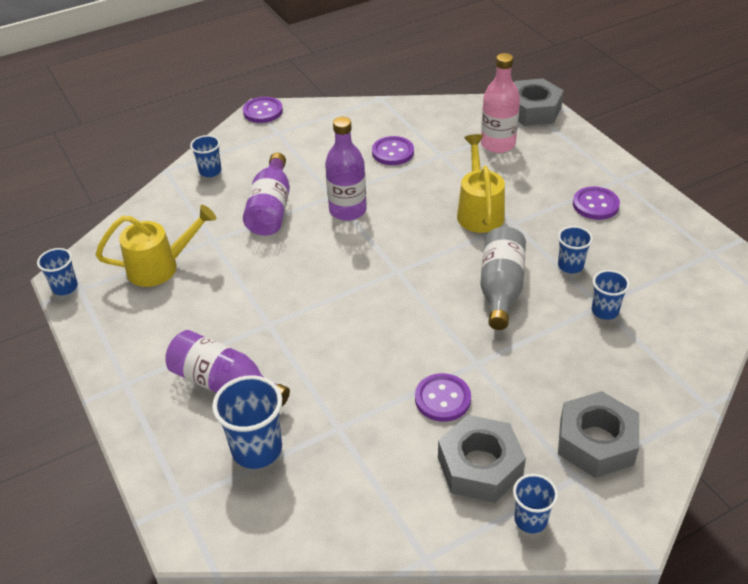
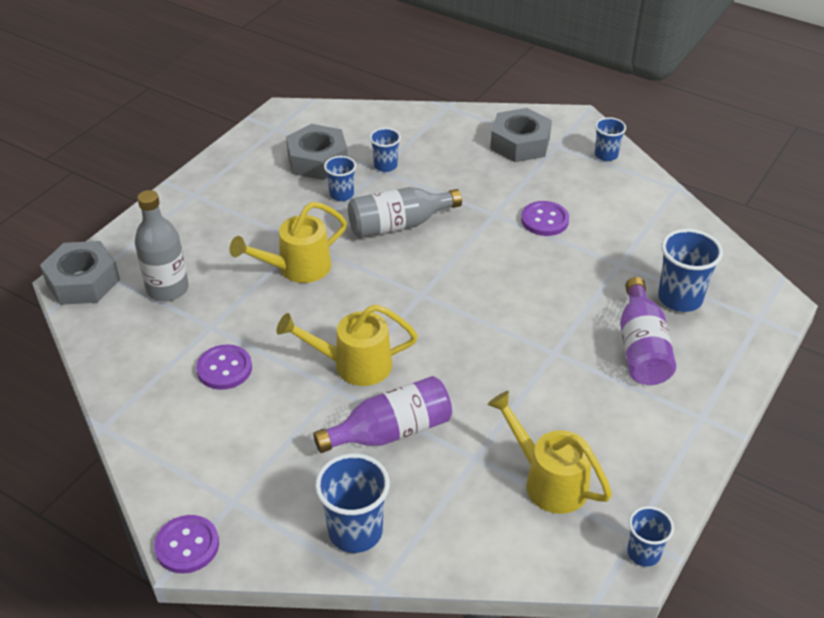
camera: 120 degrees left, 0 degrees up
(210, 171) = (355, 531): blue cup -> blue cup, size x1.66
(347, 210) = (354, 365): purple bottle -> yellow watering can
(480, 466) = (587, 186): grey nut -> grey nut (317, 160)
(498, 144) = (167, 289): pink bottle -> grey bottle
(595, 205) = (243, 199): purple button -> none

